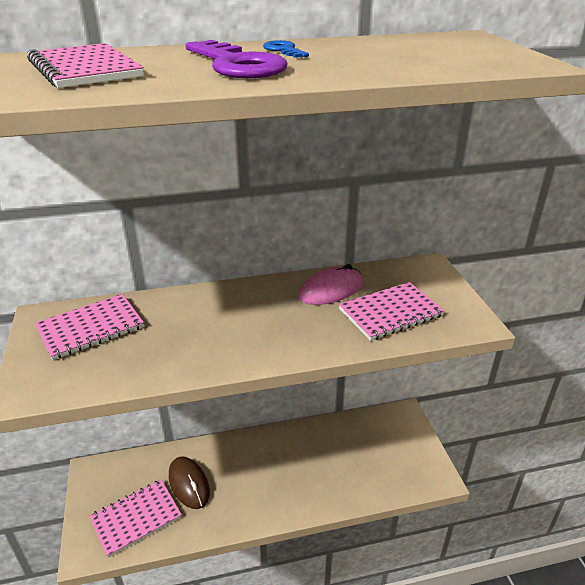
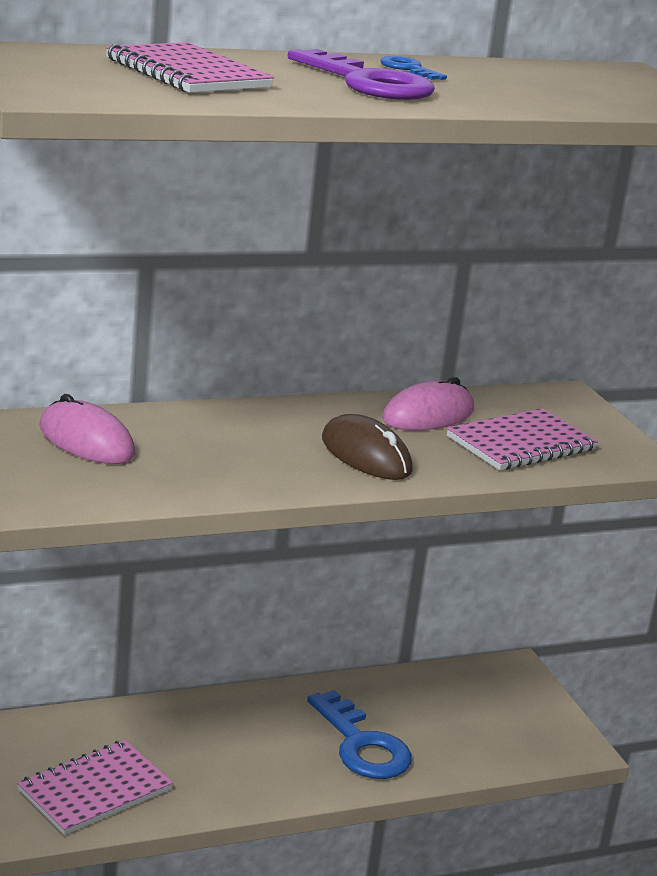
camera: 10 degrees left, 10 degrees down
(90, 328) = (86, 441): pink notebook -> pink mouse
(189, 484) = (171, 750): brown mouse -> brown mouse (366, 455)
(303, 478) = (362, 745): none -> blue key

